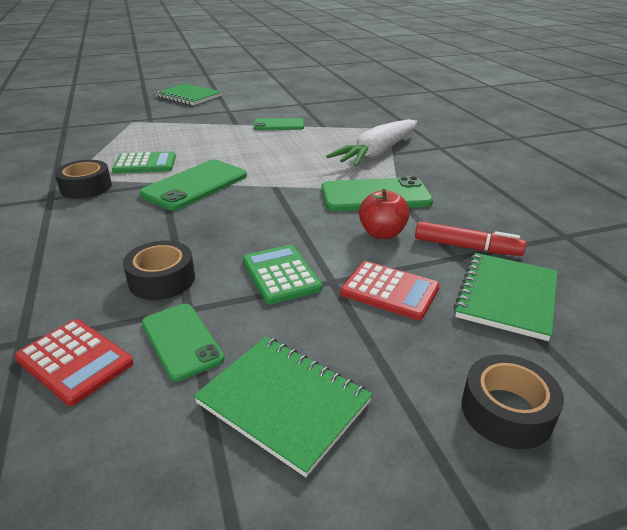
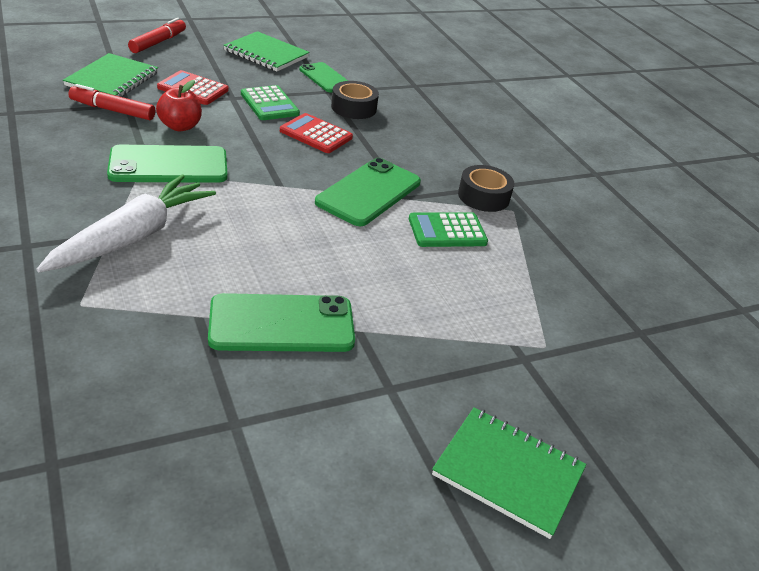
camera: 170 degrees right, 5 degrees up
(75, 361) = (378, 75): red calculator -> red calculator (316, 134)
(278, 125) = (282, 324): green phone -> green phone, size x1.58
(506, 411) = (158, 42): black tape -> red marker

